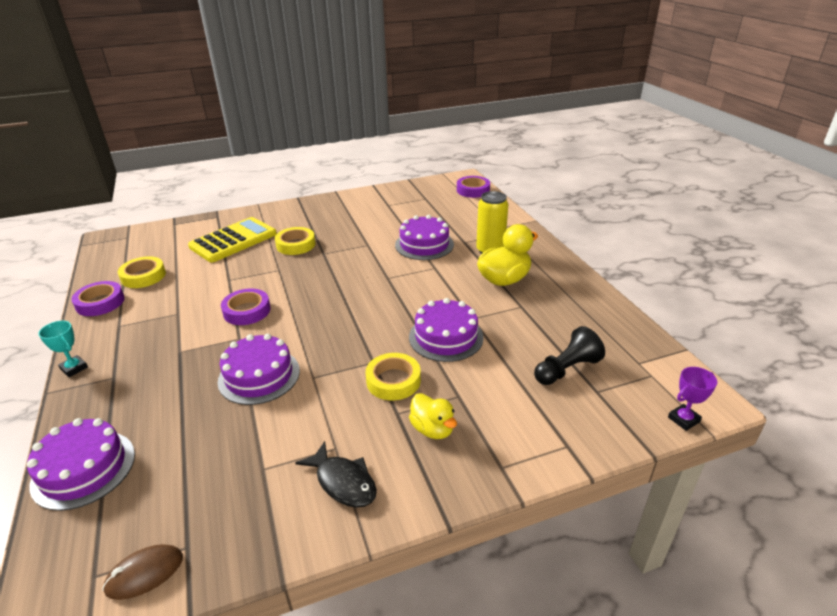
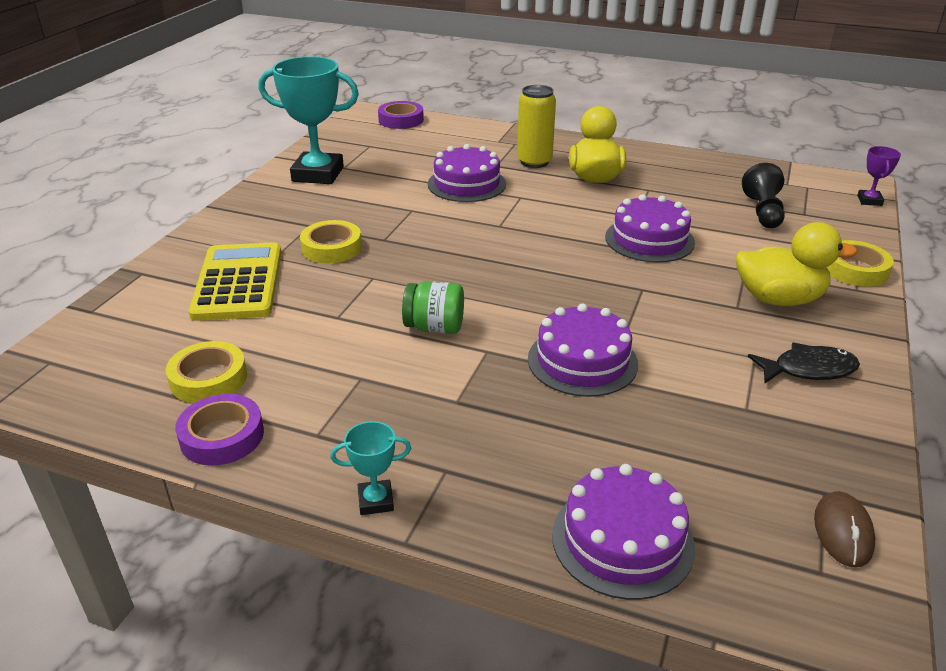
camera: 50 degrees left, 0 degrees up
(247, 311) = (434, 327): purple tape -> green jar
(369, 203) = (318, 174): none -> turquoise trophy
(393, 381) = (686, 290): yellow tape -> yellow tape (855, 269)
(432, 429) = (779, 299): yellow duck -> yellow duck, size x1.61

